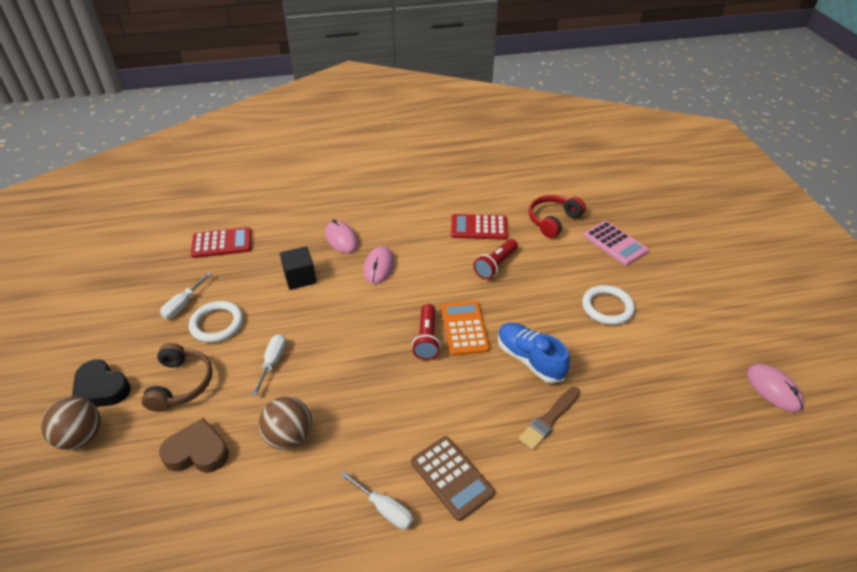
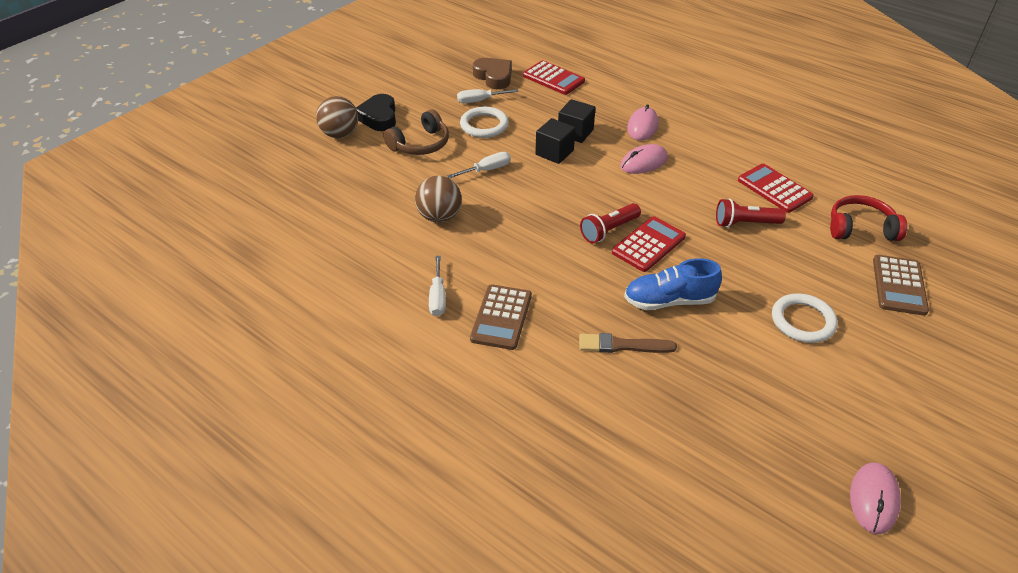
camera: 50 degrees right, 0 degrees up
(197, 452) = (382, 185): brown heart -> brown heart (494, 77)
(306, 306) = (554, 152): none -> black cube
(464, 328) = (648, 244): orange calculator -> red calculator
(529, 359) = (669, 301): blue shoe -> blue shoe turned 105 degrees counterclockwise
(615, 243) = (899, 285): pink calculator -> brown calculator

